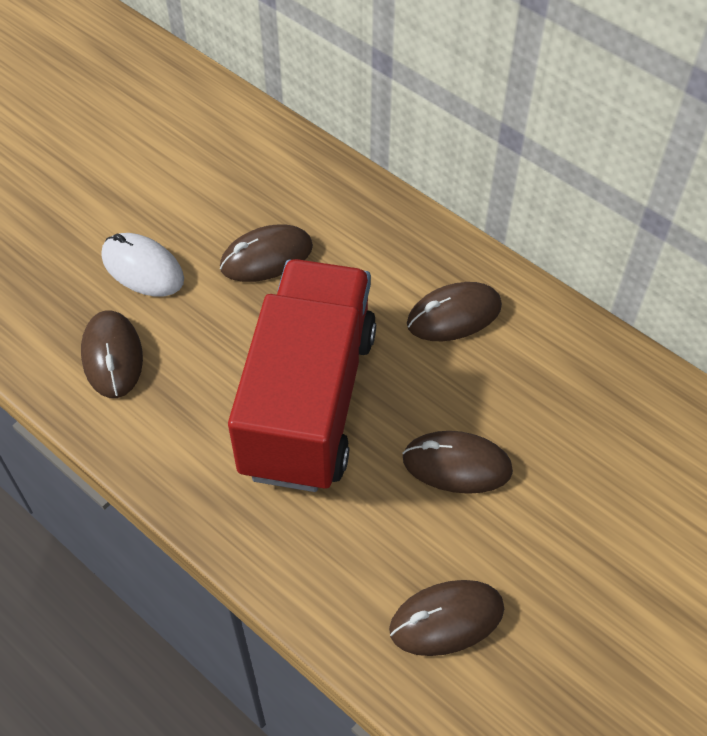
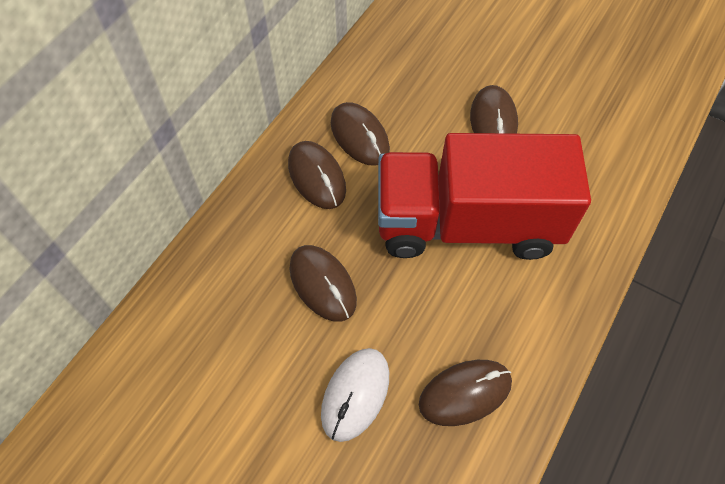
camera: 100 degrees left, 5 degrees up
(446, 619) = (609, 115): brown mouse -> brown mouse (316, 177)

